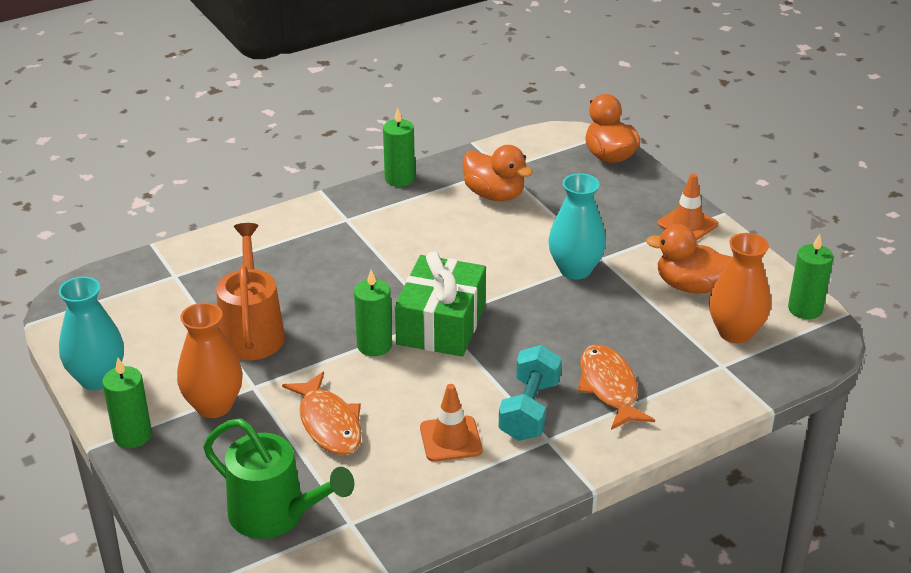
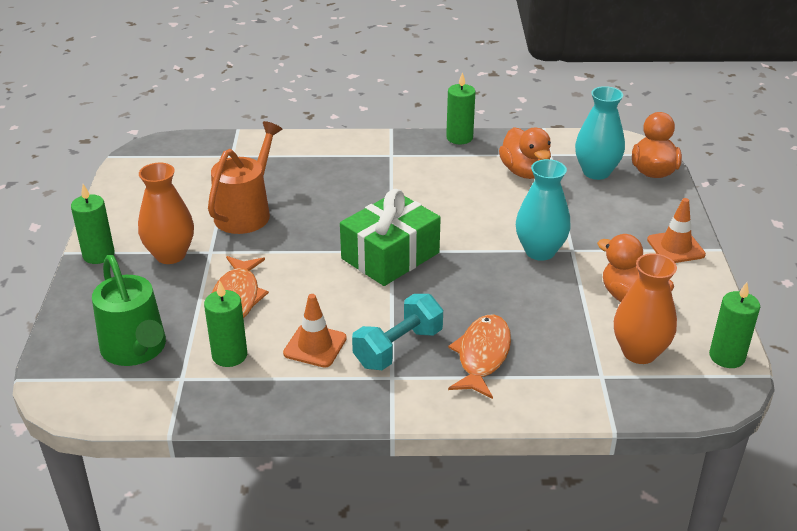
camera: 30 degrees right, 0 degrees up
(97, 378) = (115, 208): turquoise vase -> turquoise vase (596, 172)
(374, 345) = (324, 253): green candle -> green candle (229, 355)

